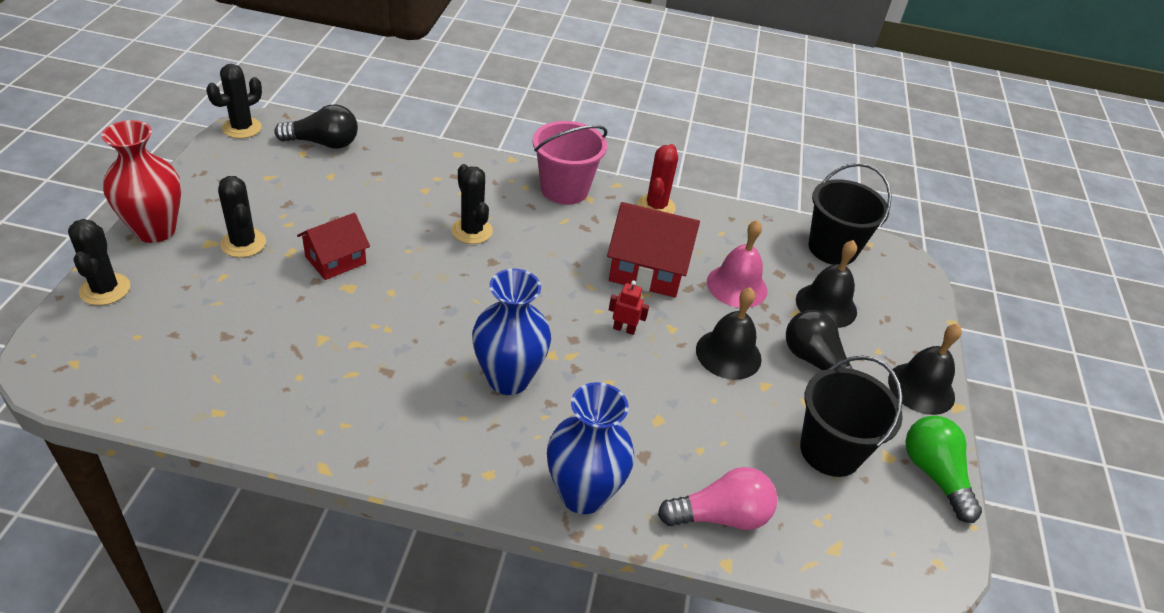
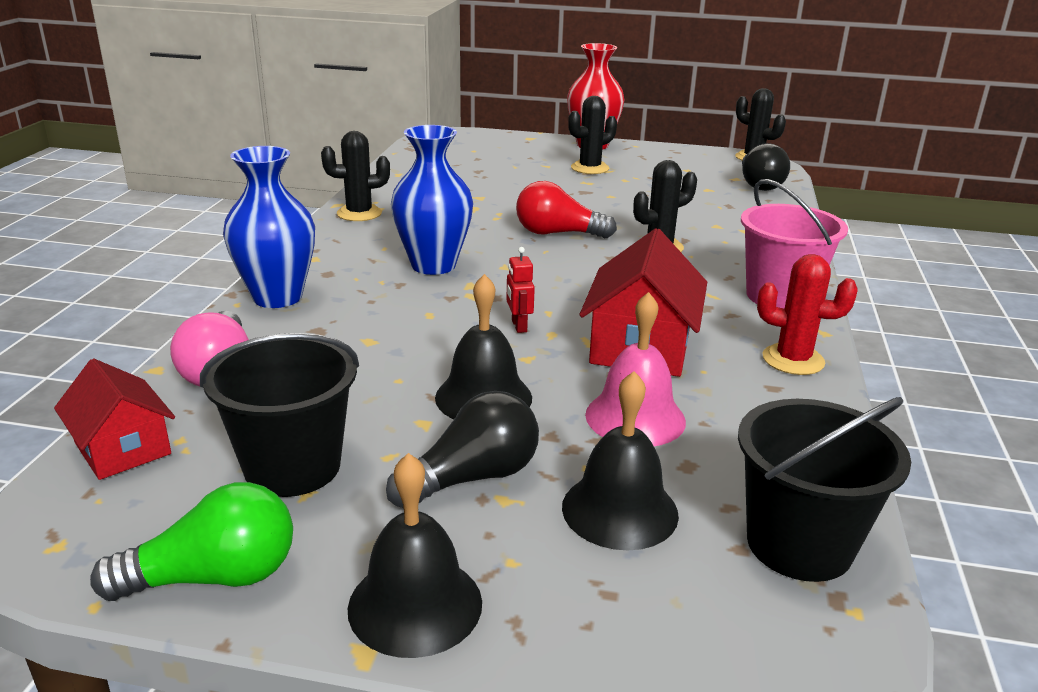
camera: 95 degrees right, 15 degrees down
(105, 289) = (520, 139): black cactus -> black cactus (359, 213)
(335, 260) = (583, 196): red house -> red house (123, 448)
(436, 288) = (558, 233): none -> red light bulb
(624, 329) = (519, 326): red robot -> red robot turned 150 degrees clockwise

